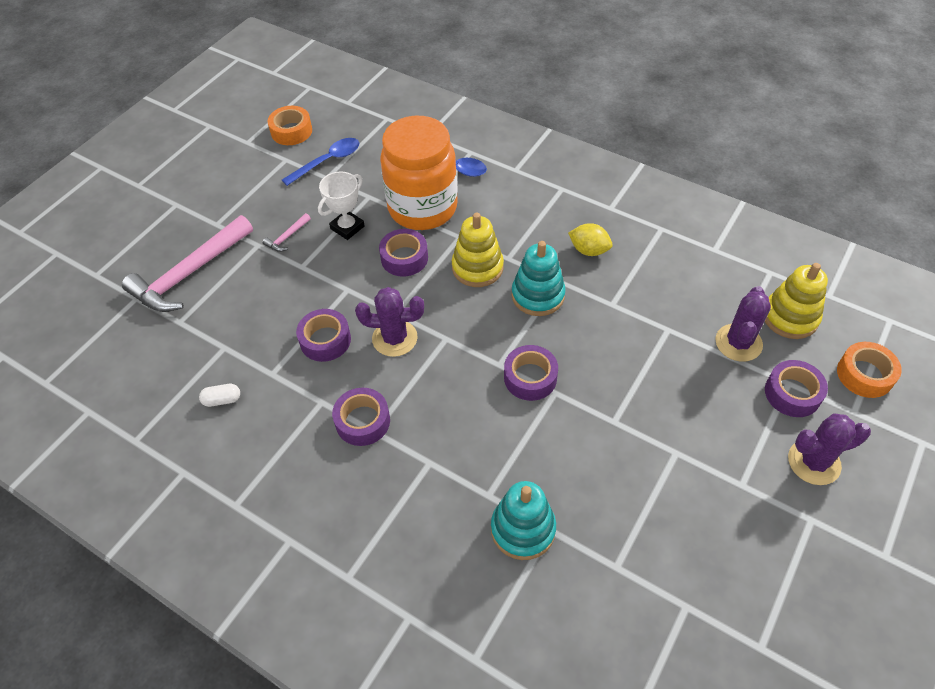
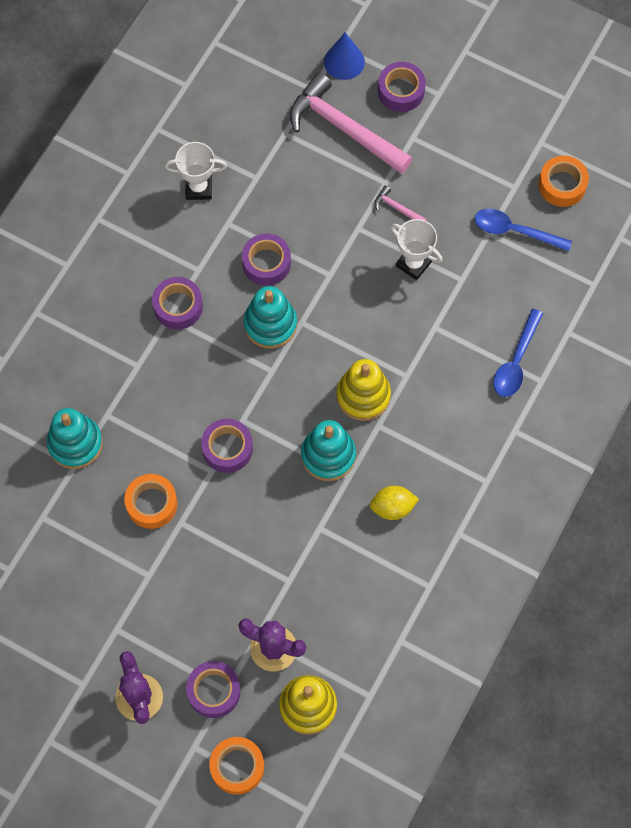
camera: 85 degrees right, 15 degrees up
(114, 271) = (344, 61): none -> blue cone
(222, 400) = (198, 188): white capsule -> white trophy
(328, 161) = (514, 231): blue spoon -> blue spoon turned 150 degrees clockwise
(394, 338) = (270, 324): purple cactus -> turquoise stacking toy
(404, 258) = (373, 324): purple tape -> purple tape (401, 91)
(422, 208) = (447, 336): orange jar -> none
(589, 250) = (393, 507): yellow lemon -> yellow lemon turned 60 degrees clockwise
(594, 449) = (151, 504): none -> orange tape

